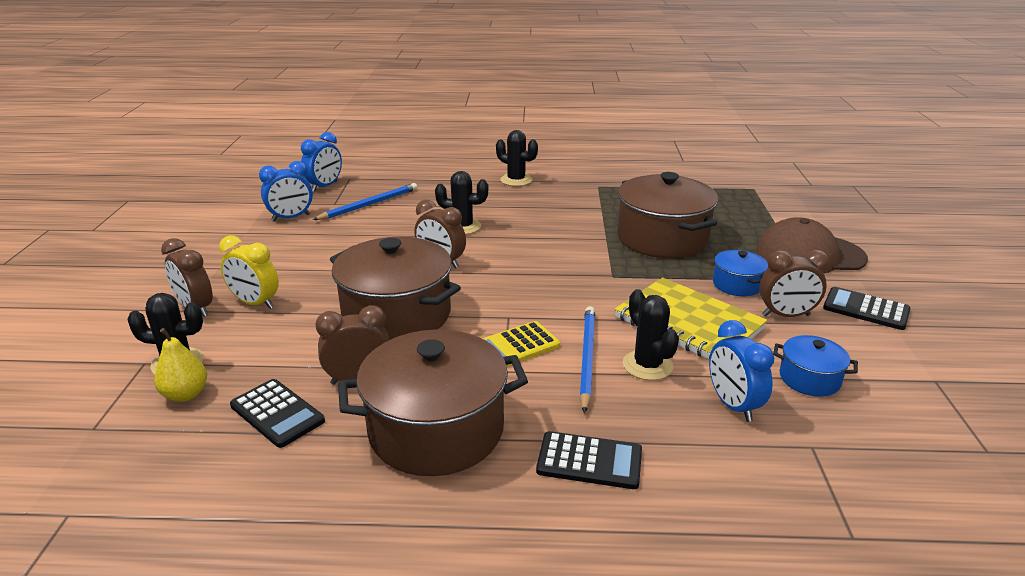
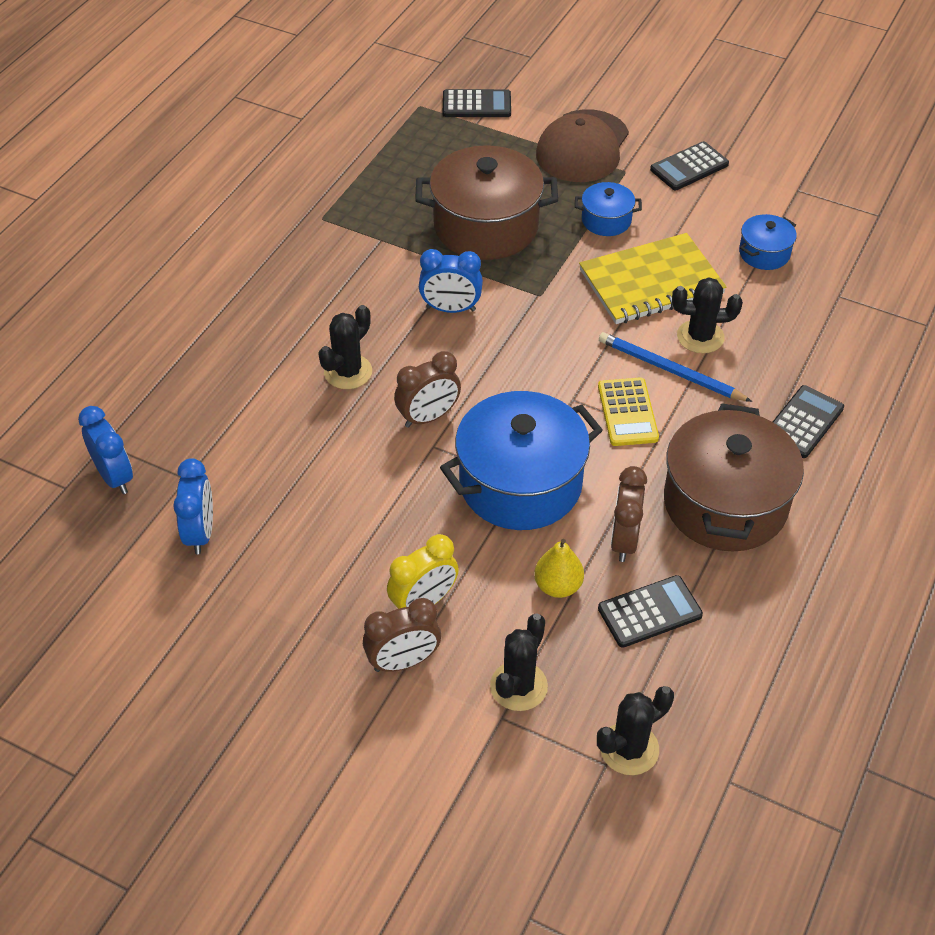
camera: 65 degrees left, 20 degrees up
(185, 394) = (583, 683): yellow pear -> yellow pear (558, 586)
(369, 204) = (217, 442): blue pencil -> none
(397, 315) = (520, 484): brown pot -> blue pot
(516, 180) = (246, 281): black cactus -> black cactus (629, 749)
(733, 405) = (775, 312): blue clock -> blue clock (451, 309)
(786, 315) = (672, 217): brown clock -> none
(788, 206) = (476, 105): none -> black calculator

